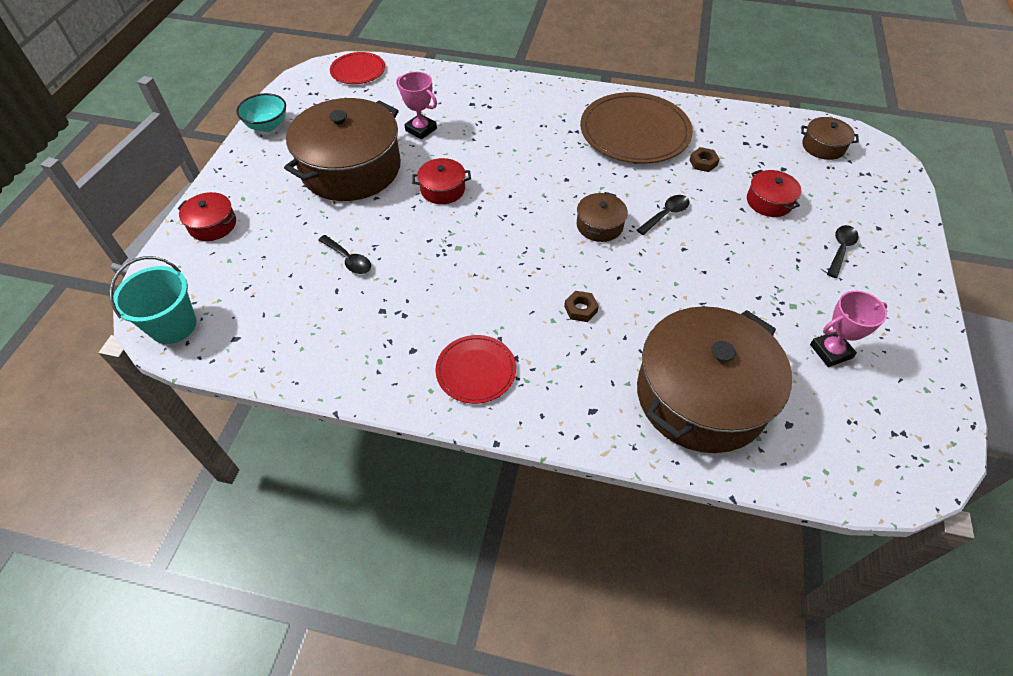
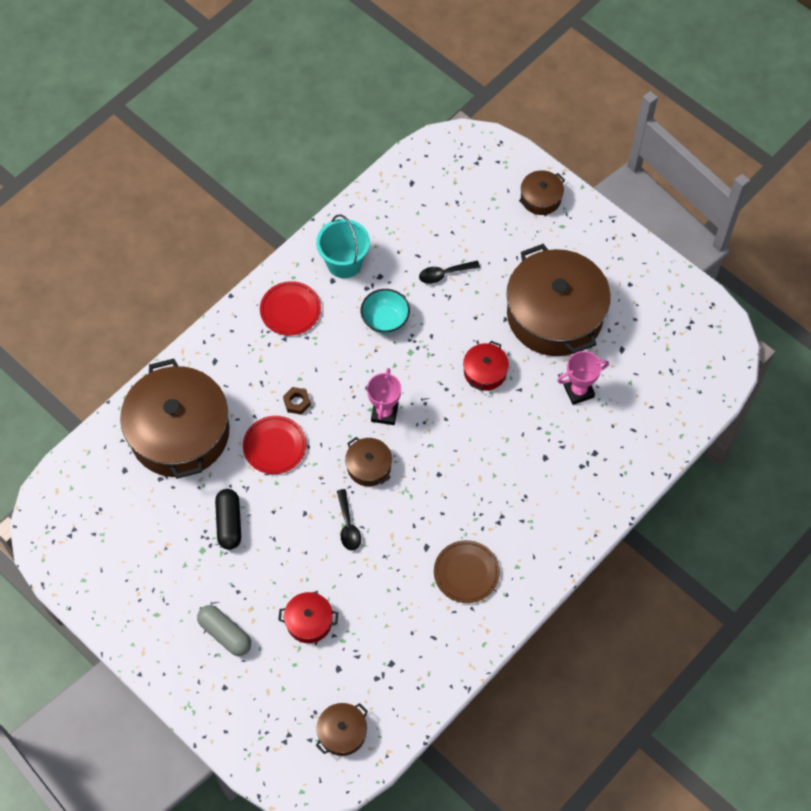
camera: 120 degrees right, 10 degrees up
(173, 325) = (447, 151): turquoise bucket -> turquoise bucket (344, 263)
(212, 225) = (540, 198): red pot -> brown pot
(267, 125) = (656, 272): turquoise bowl -> turquoise bowl (385, 320)
(358, 71) = (709, 376): red plate -> red plate (274, 446)
(634, 132) = (466, 572): brown plate -> brown plate, size x0.54
(703, 163) = (389, 603): brown nut -> none
(748, 299) = (229, 523): none -> black capsule
(830, 351) = (151, 543): pink trophy -> pink trophy (384, 413)
(840, 249) = (225, 634): black spoon -> grey capsule

